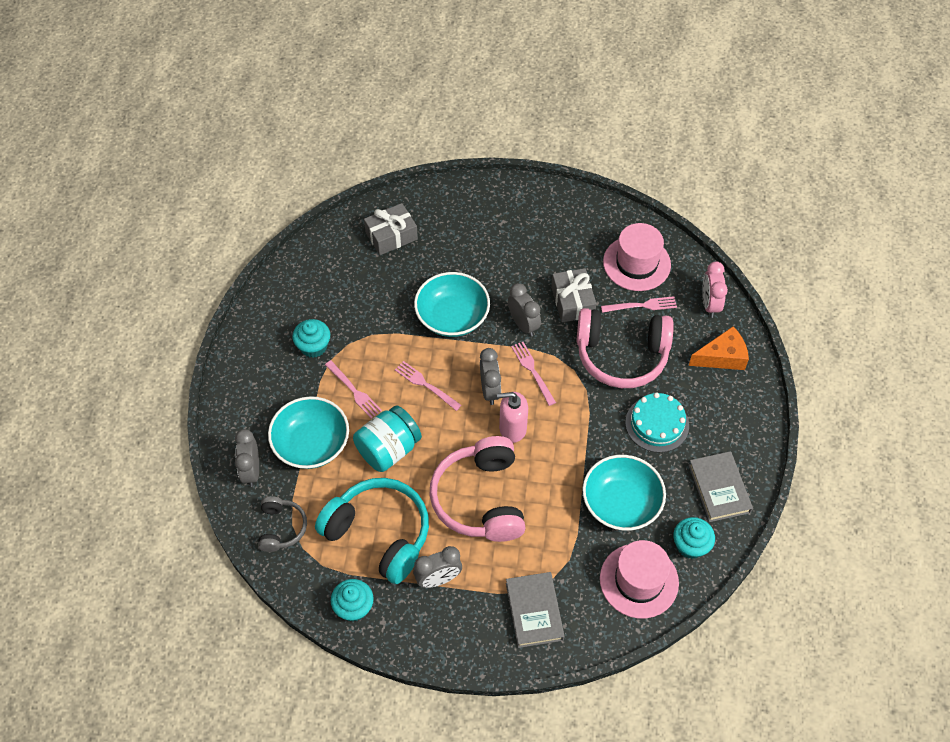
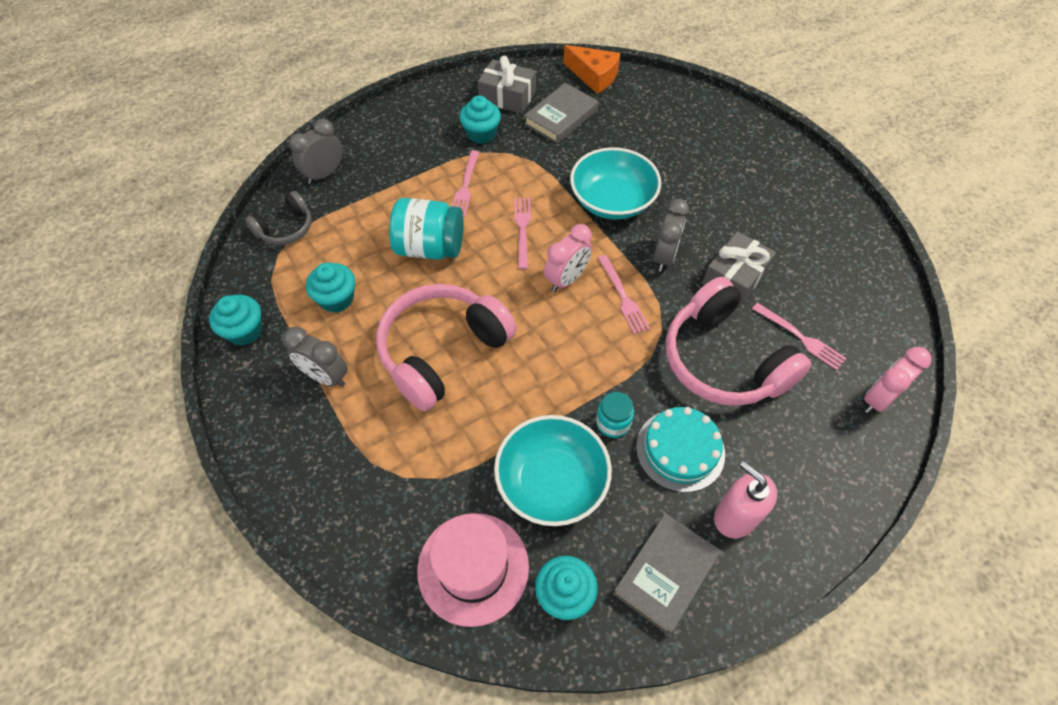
camera: 50 degrees right, 0 degrees up
(311, 444) = (385, 194): turquoise bowl -> none
(379, 534) = (336, 299): turquoise headphones -> turquoise cupcake
(391, 236) = (643, 109): grey gift -> grey gift (507, 96)
(490, 390) = (566, 279): grey clock -> pink clock
(512, 428) = (544, 325): pink soap dispenser -> pink soap dispenser (735, 517)
(532, 370) = (623, 297): pink fork -> pink fork turned 135 degrees clockwise
(534, 611) = (354, 486): grey book -> grey book (561, 117)
(611, 444) = (613, 423): none -> turquoise jar
(636, 263) = (842, 299): pink hat -> none
(722, 357) = (831, 457): orange cheese -> orange cheese (594, 76)

